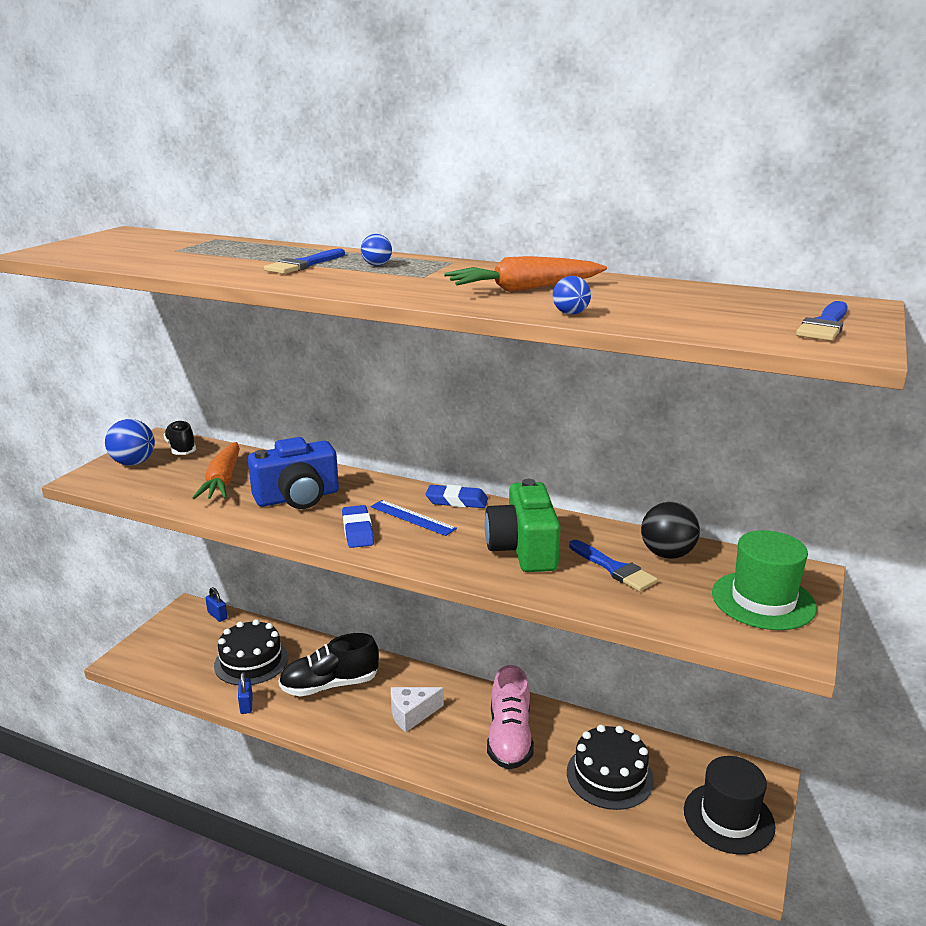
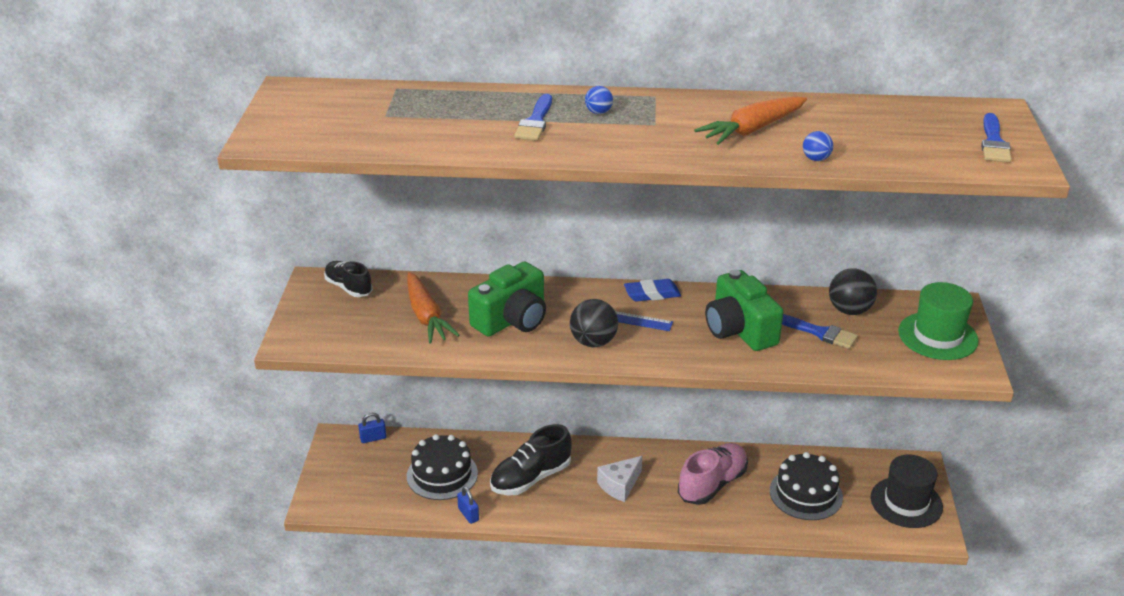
camera: 20 degrees left, 10 degrees up
(133, 463) = (318, 314): blue ball -> none
(217, 615) = (373, 438): blue padlock -> blue padlock turned 45 degrees counterclockwise
(297, 497) = (512, 320): blue camera -> green camera
(357, 531) = (593, 342): blue eraser -> black ball
(509, 738) = (712, 484): pink shoe -> pink shoe turned 120 degrees counterclockwise

